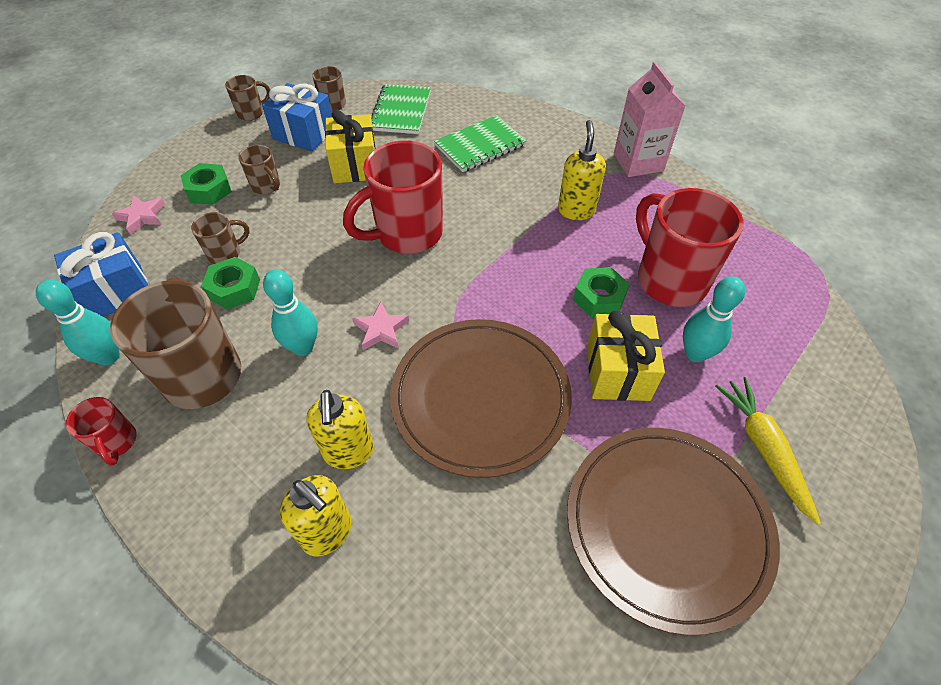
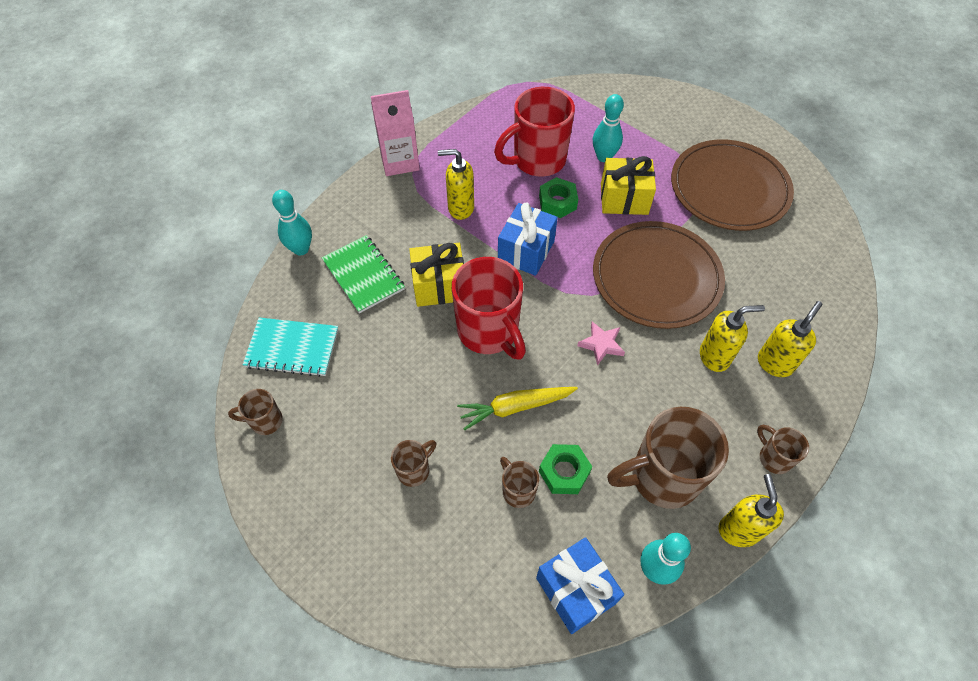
camera: 90 degrees left, 5 degrees up
(117, 443) = (738, 530): red mug -> yellow soap dispenser
(142, 217) = (460, 600): pink star -> none
(209, 190) = (417, 533): green nut -> none
(252, 113) = (269, 515): brown mug -> brown mug (773, 457)
(303, 347) = (625, 401): turquoise bowling pin -> turquoise bowling pin (301, 249)
(304, 134) = (321, 445): blue gift -> blue gift (526, 251)
(355, 165) = (385, 385): yellow gift -> yellow gift (439, 286)
(401, 111) = (292, 348): green notebook -> turquoise notebook
(763, 449) = (671, 138): yellow carrot -> yellow carrot (515, 407)

